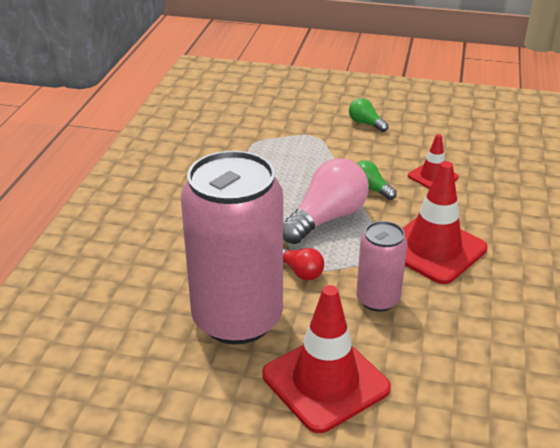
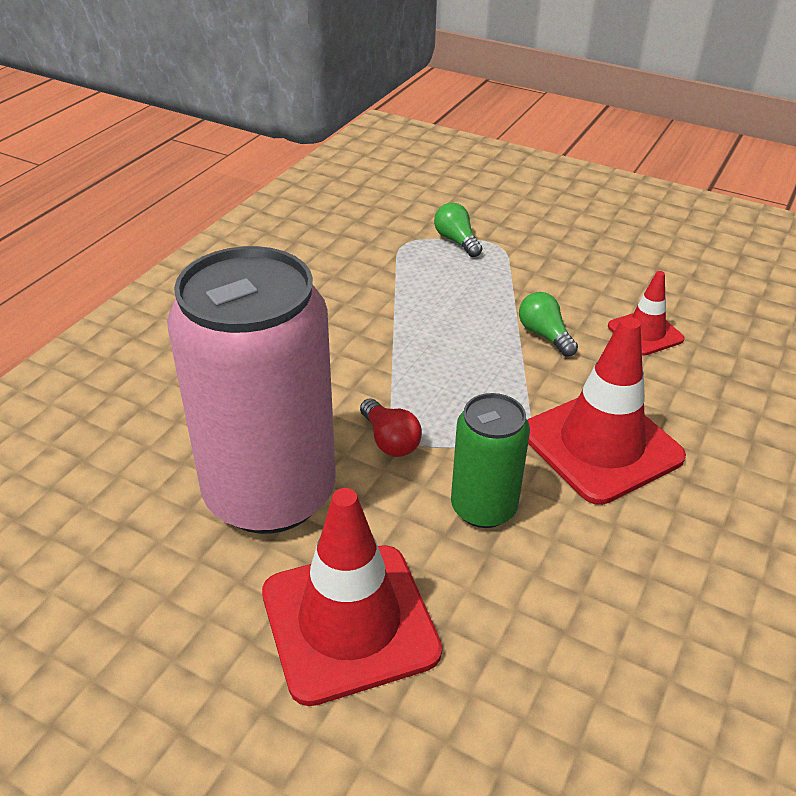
camera: 15 degrees right, 5 degrees up
(326, 218) = (462, 368): pink light bulb -> none
(366, 123) = (578, 238): green light bulb -> green light bulb (456, 241)
(378, 299) = (483, 507): pink can -> green can

